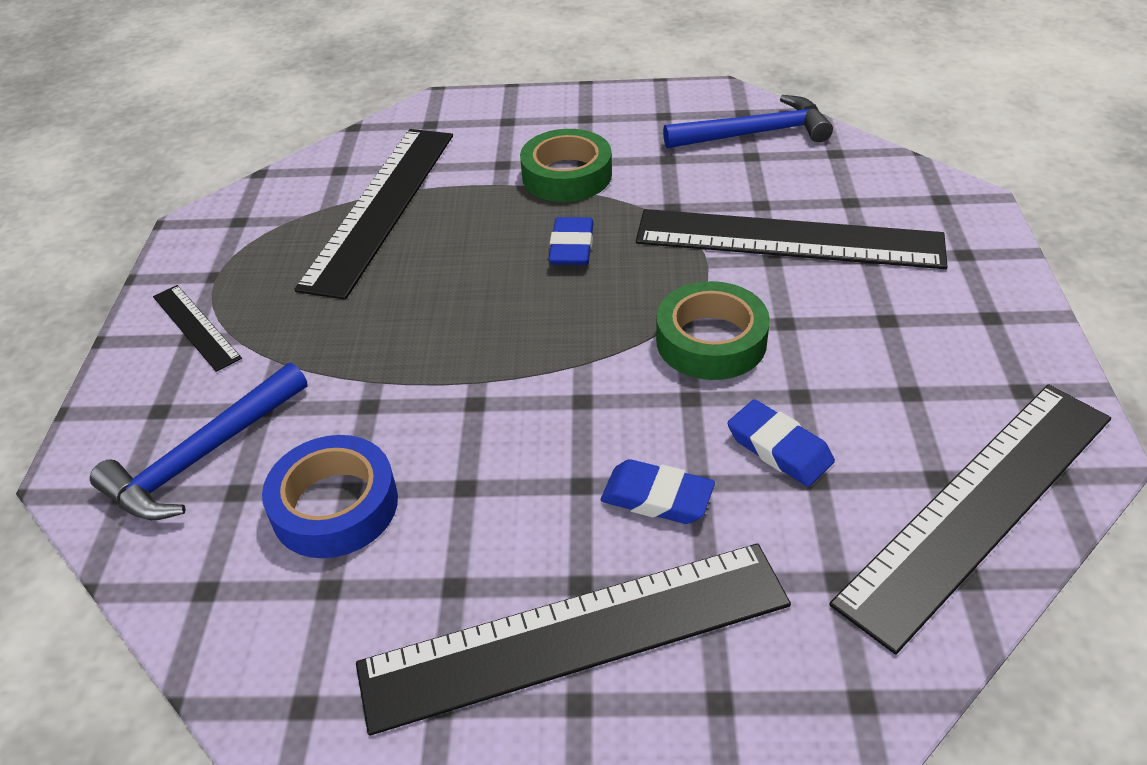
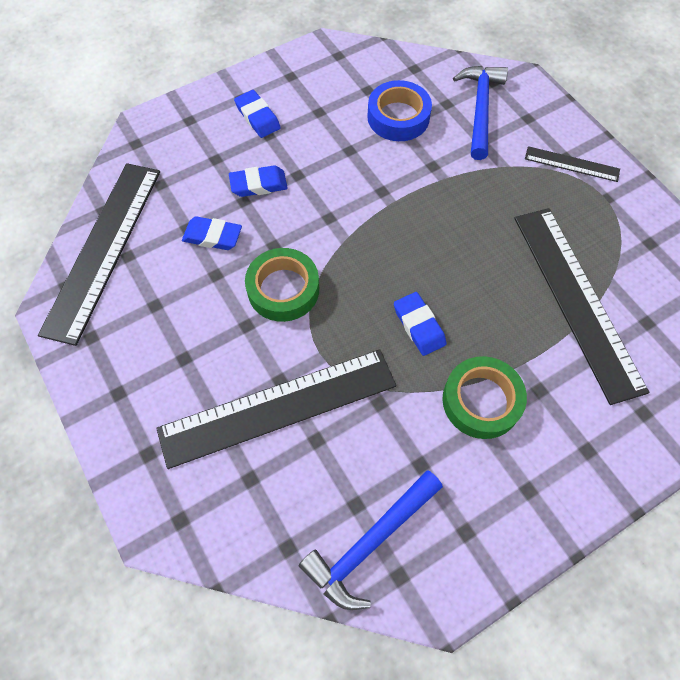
camera: 145 degrees right, 20 degrees up
(575, 634) = (257, 117): black ruler -> blue eraser

